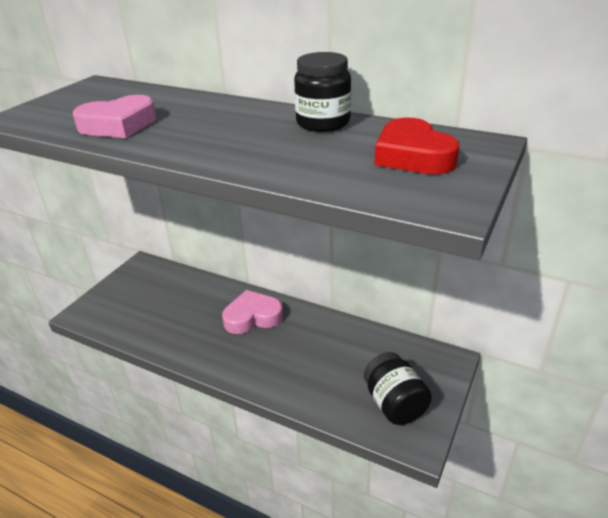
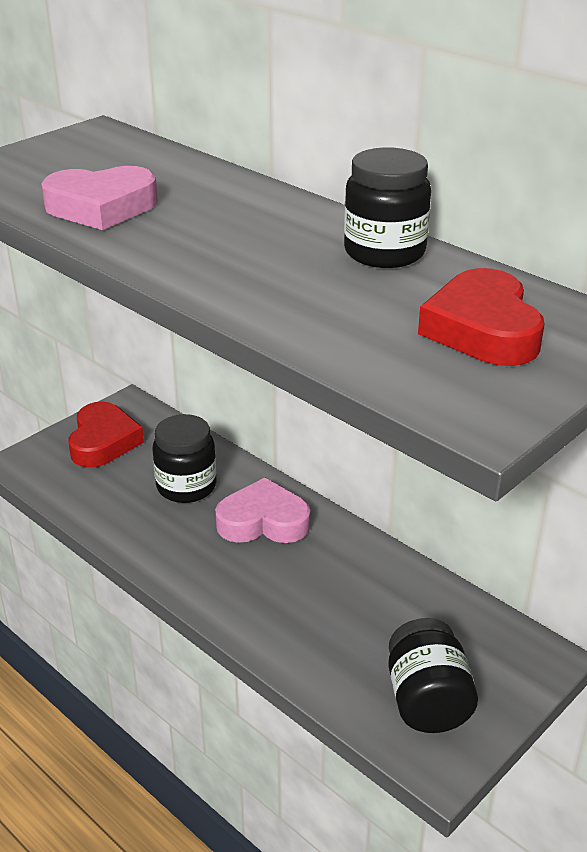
camera: 15 degrees right, 0 degrees up
(132, 289) = (103, 441): none -> red heart
(196, 306) = (186, 486): none -> black jar

